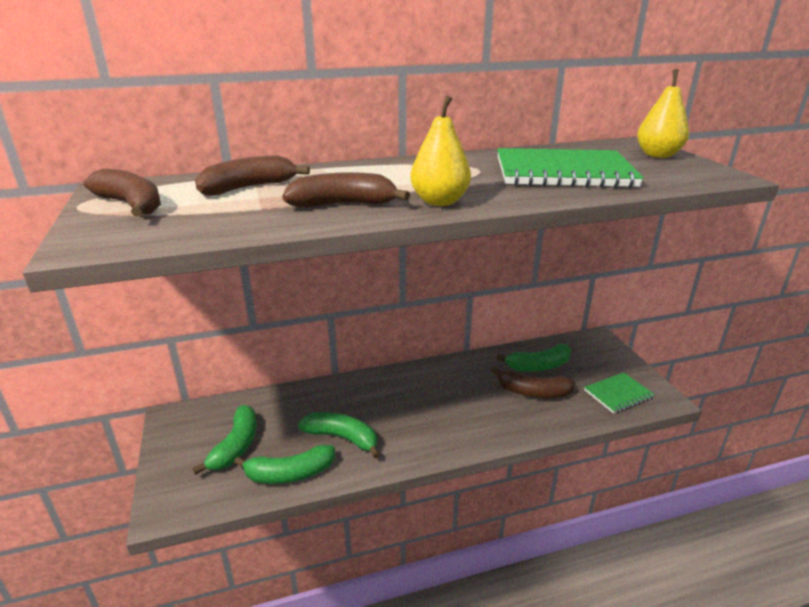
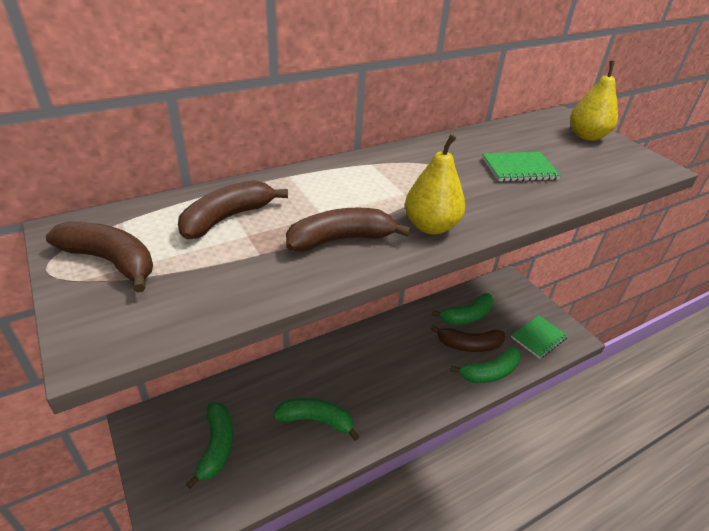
camera: 15 degrees left, 10 degrees up
(290, 474) = (279, 468): green banana -> green banana (490, 372)
(563, 172) = (519, 169): green notebook -> green notebook, size x0.53

